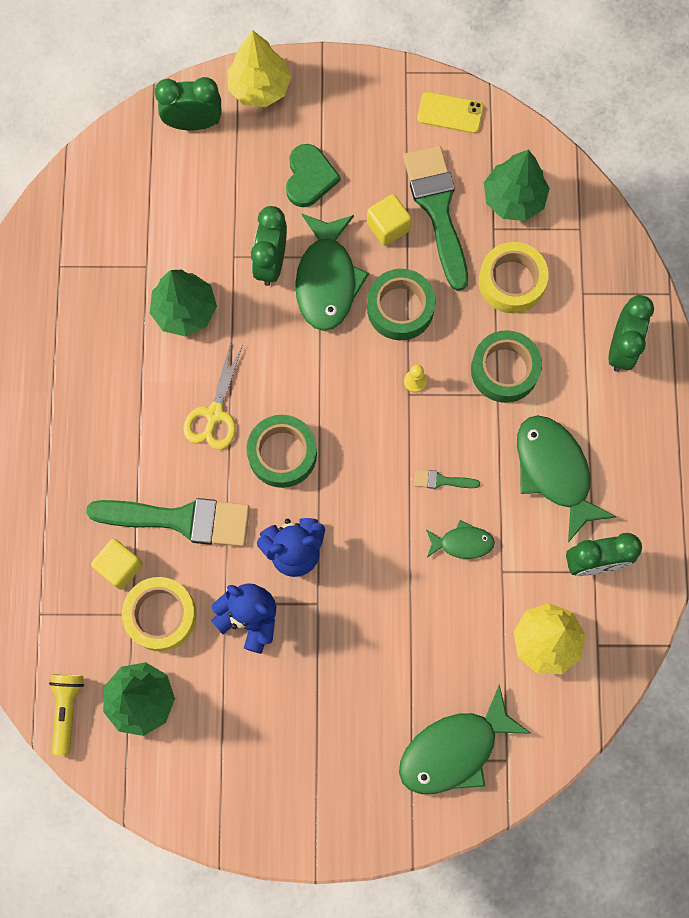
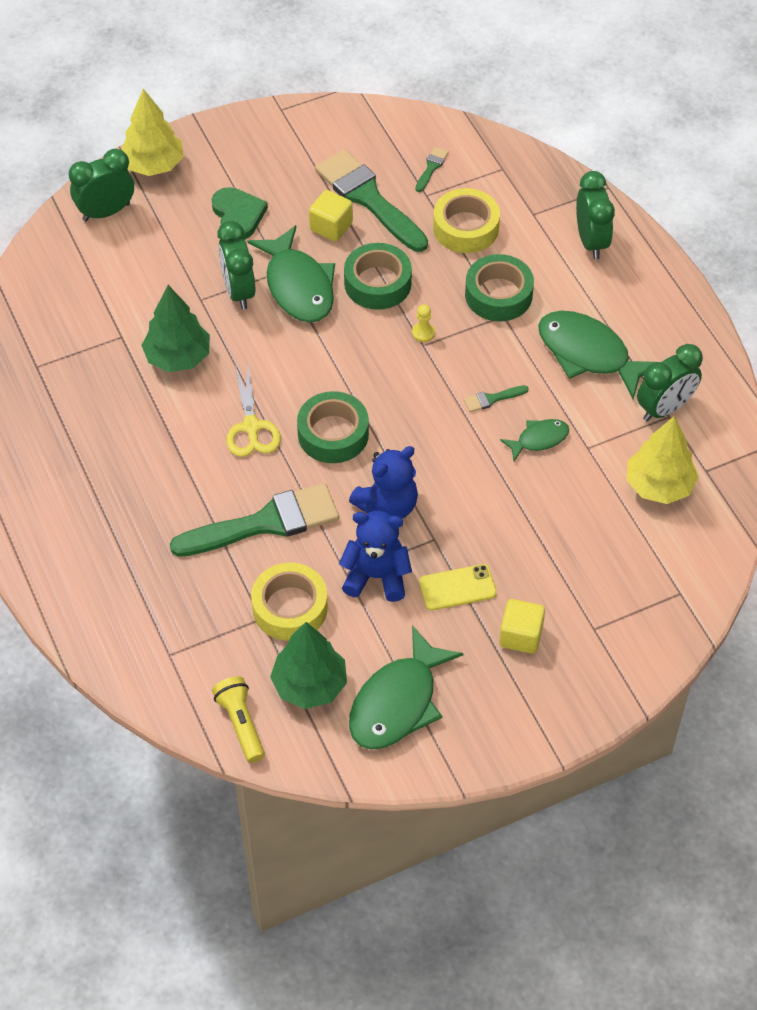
camera: 25 degrees left, 20 degrees down
(120, 567) = (228, 584): yellow cube -> yellow cube (521, 636)
(450, 113) = (338, 125): yellow phone -> yellow phone (457, 588)
(454, 749) = (628, 604): green fish -> green fish (398, 702)
(513, 199) = (431, 167): green tree -> green brush

